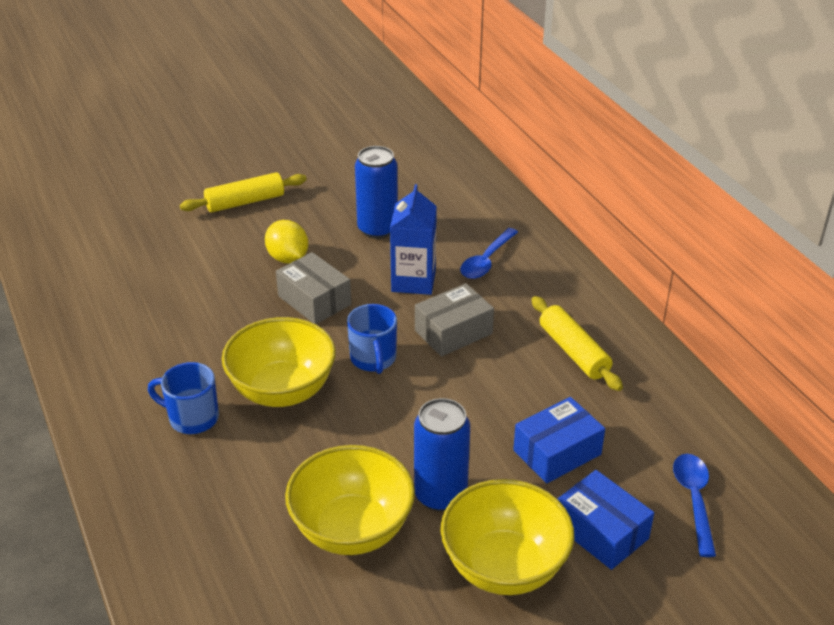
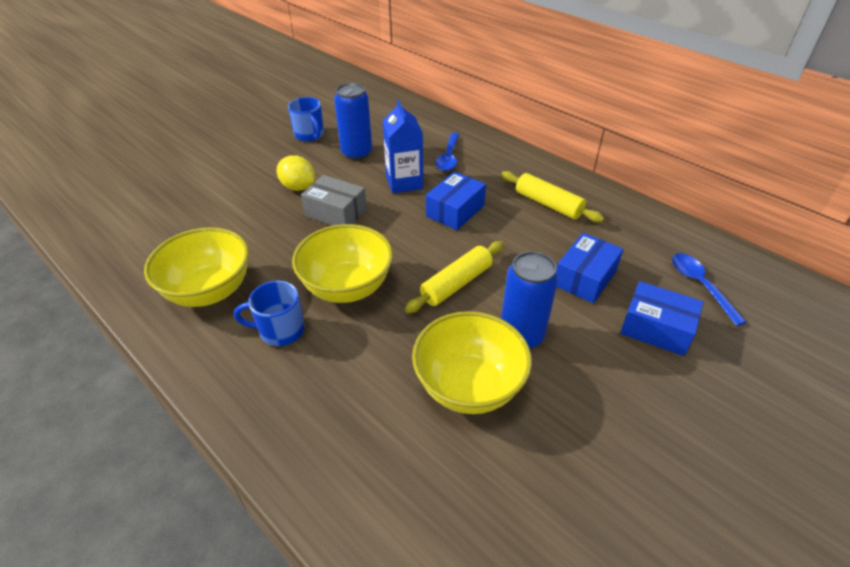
camera: 20 degrees left, 5 degrees up
(245, 202) = (243, 155): yellow rolling pin -> yellow rolling pin (456, 284)
(373, 359) = (407, 245): blue mug -> blue mug (310, 135)
(453, 332) = (455, 211): grey box -> blue box
(504, 567) = (606, 379): yellow bowl -> yellow bowl (209, 291)

